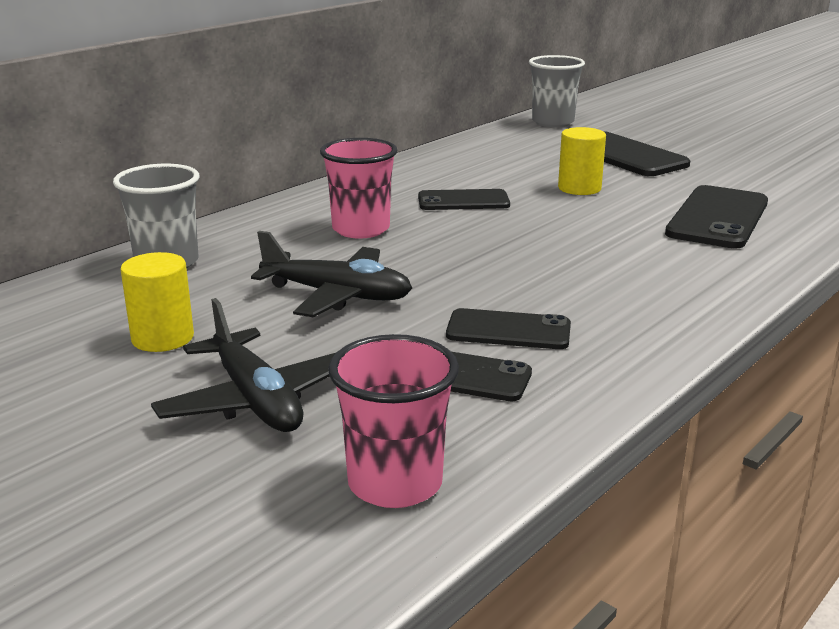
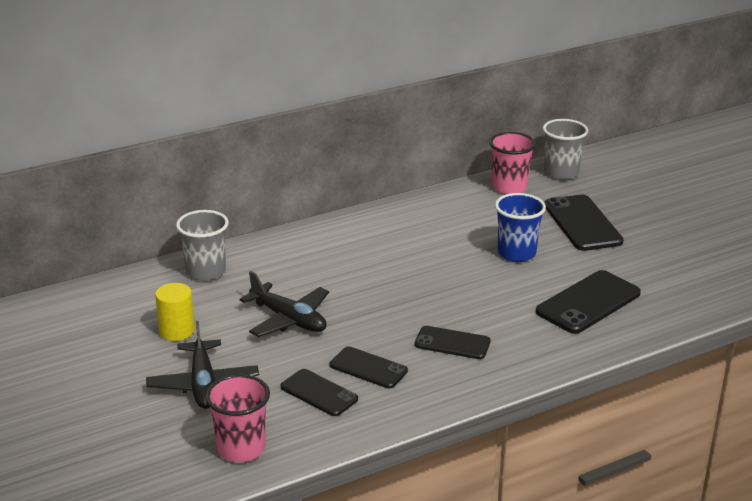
camera: 20 degrees right, 5 degrees up
(361, 229) = (338, 265): pink cup -> pink cup (509, 187)
(463, 201) = (424, 251): black phone -> black phone (452, 343)
(579, 188) = (516, 253): yellow cylinder -> blue cup

